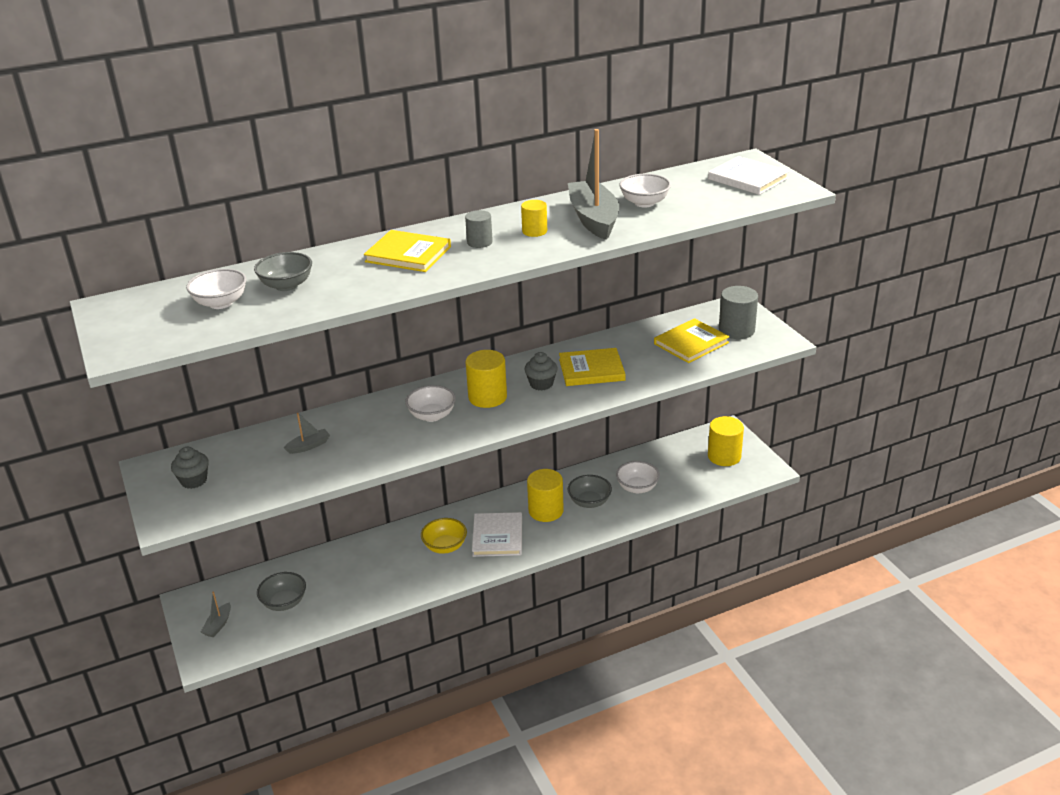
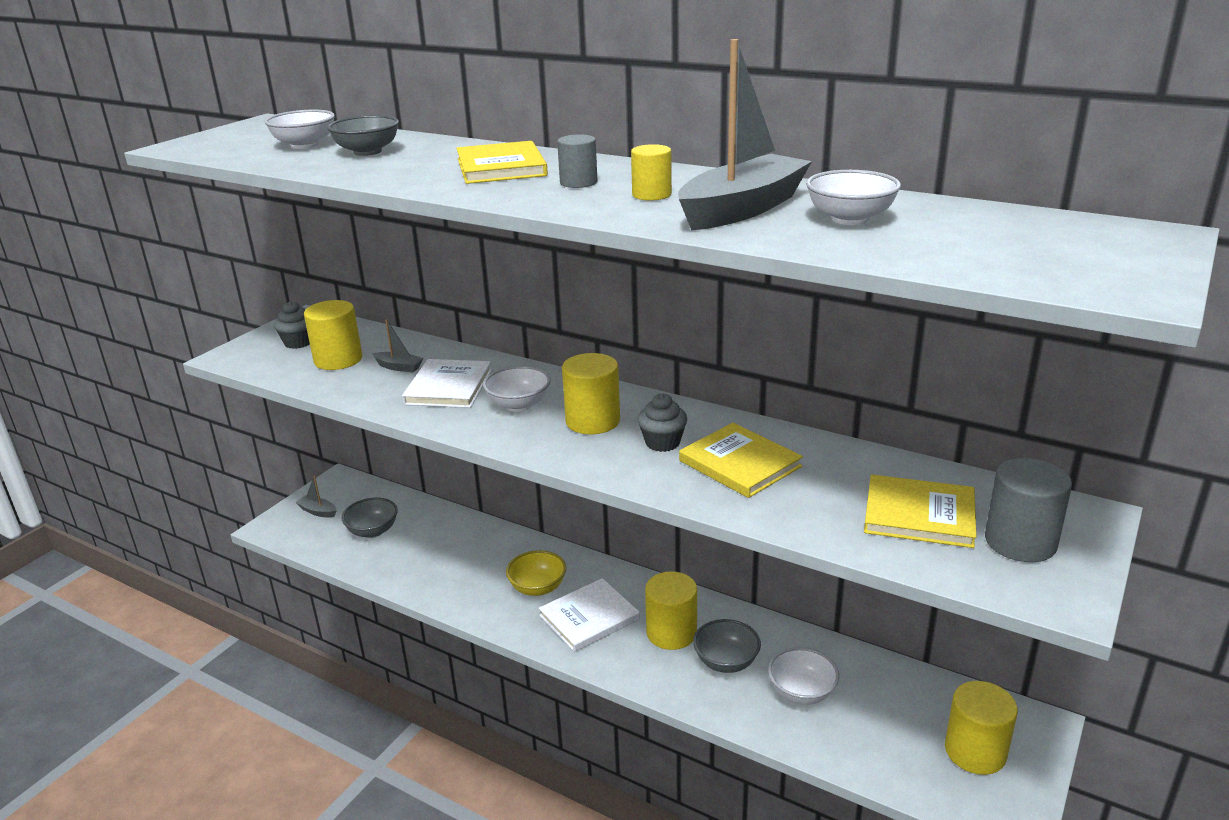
camera: 55 degrees right, 5 degrees down
(218, 625) = (318, 511): grey boat -> grey boat turned 45 degrees clockwise
(255, 469) = (338, 360): none -> yellow cylinder
(748, 178) = (1086, 251): white book -> white book (448, 387)

